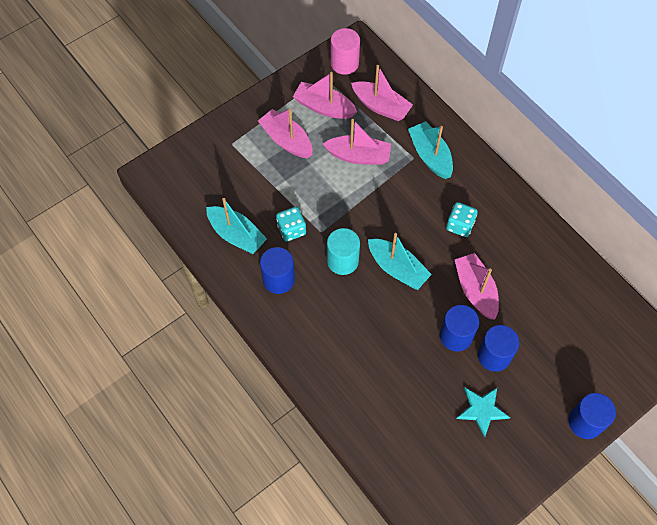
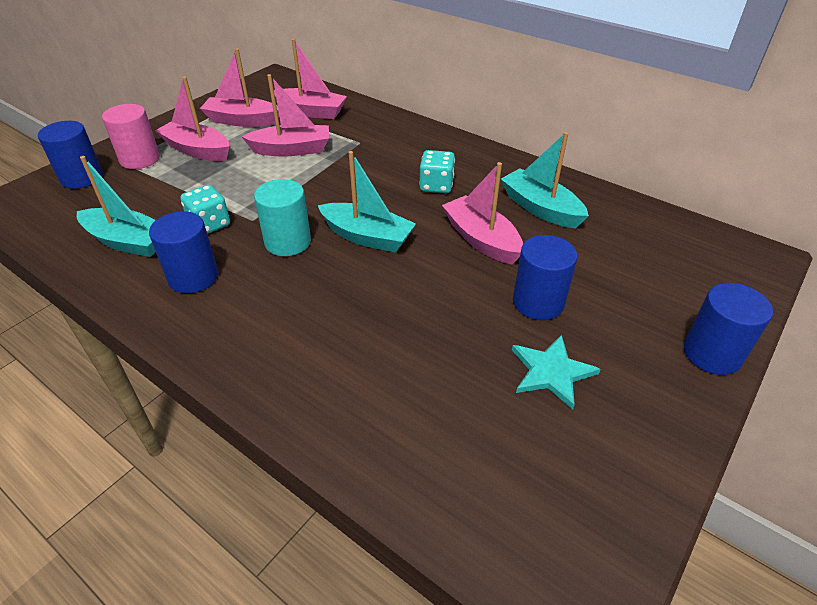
camera: 15 degrees left, 20 degrees down
(344, 63) = (262, 89): pink cylinder -> pink cylinder (140, 159)
(430, 155) = (379, 138): turquoise boat -> turquoise boat (540, 208)
(456, 336) = (474, 291): blue cylinder -> blue cylinder (82, 177)

